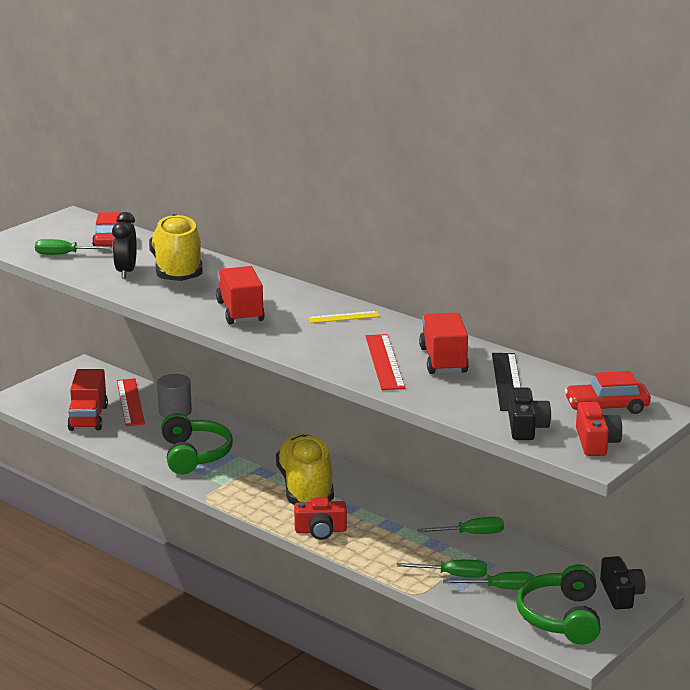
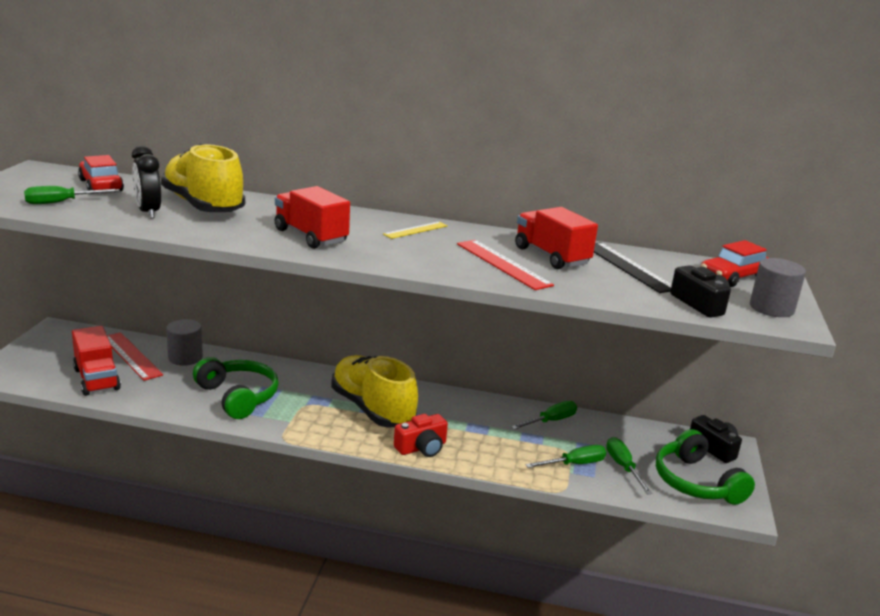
camera: 30 degrees left, 0 degrees up
(500, 588) = (623, 467): green screwdriver -> green screwdriver turned 75 degrees counterclockwise
(596, 442) = (771, 308): red camera -> grey cylinder

